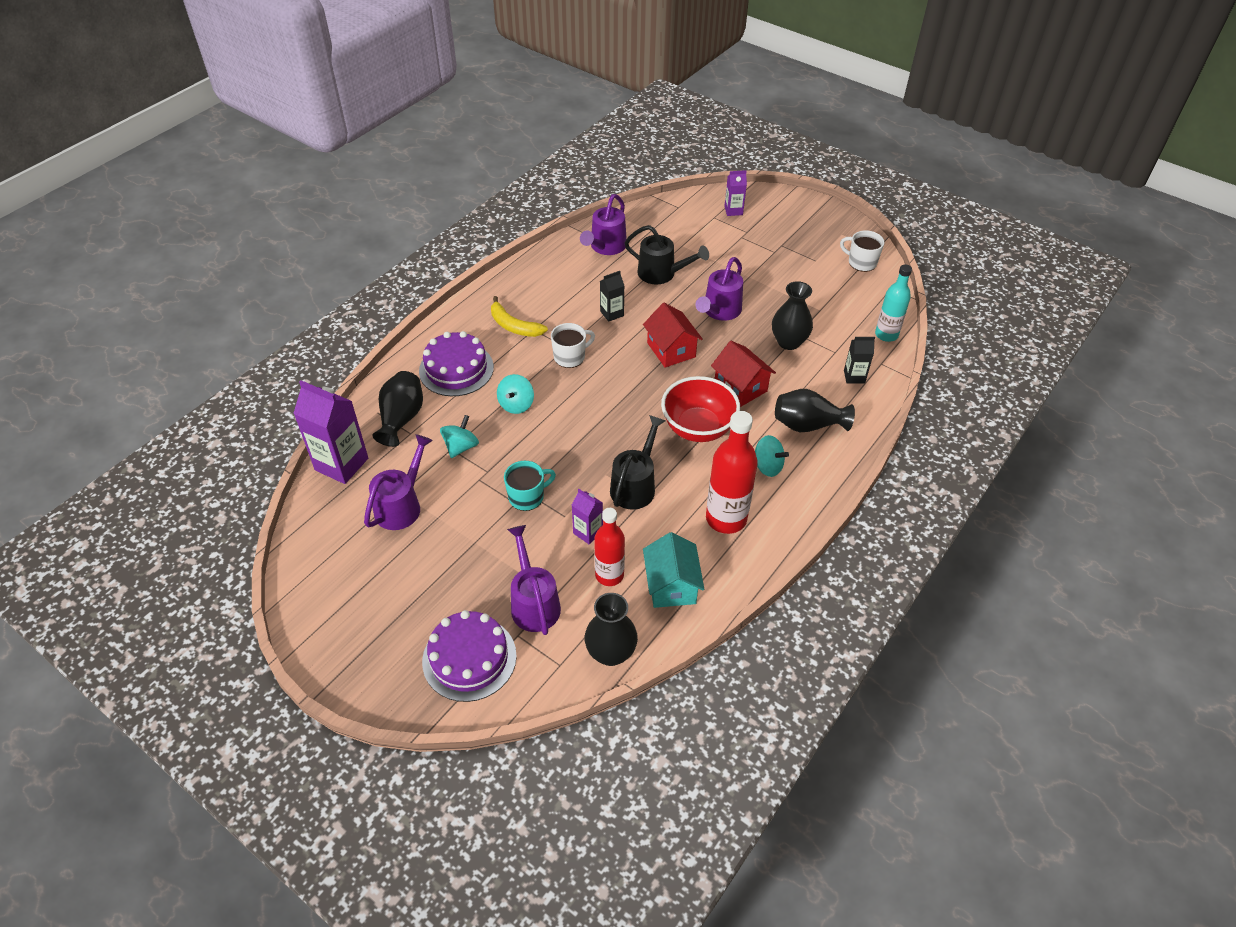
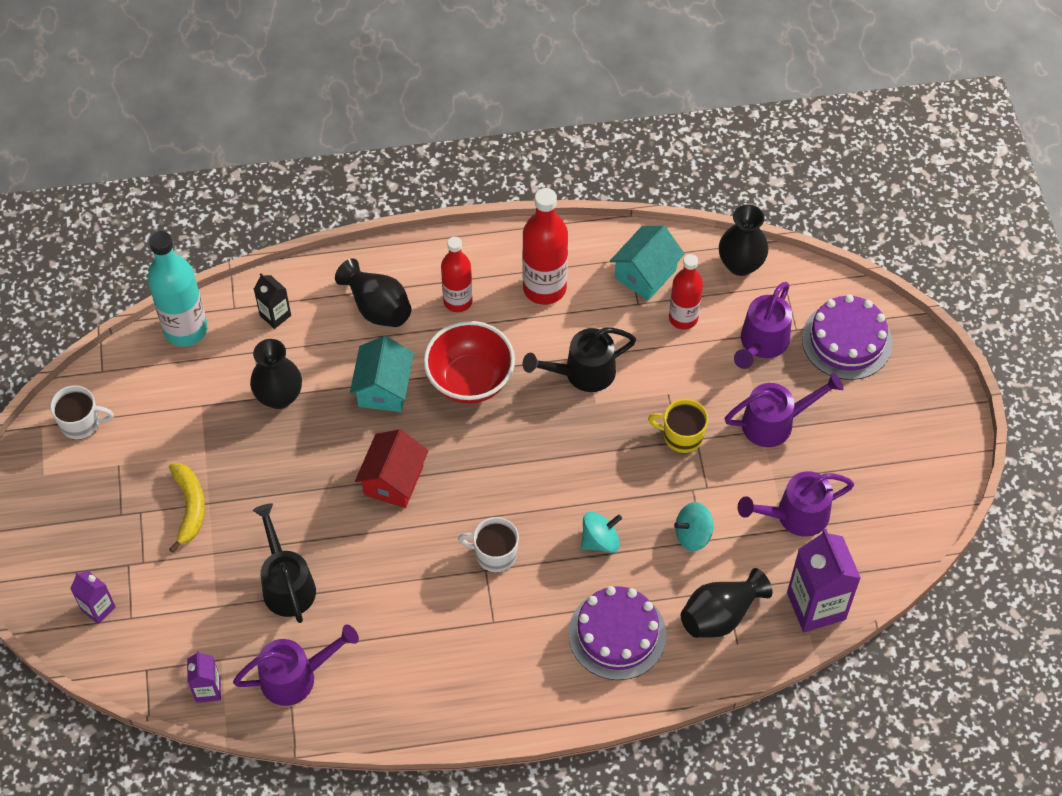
camera: 135 degrees left, 10 degrees up
(514, 326) = (508, 644): yellow banana -> yellow banana (189, 507)
(527, 497) = (682, 436): turquoise mug -> yellow mug
(588, 532) = (664, 365): purple carton -> purple carton (208, 689)
(612, 313) = (396, 574): black carton -> none
(719, 311) = (293, 485): purple watering can -> purple watering can (776, 422)
(740, 387) = (383, 388): red house -> turquoise house
(767, 466) = (458, 301): turquoise spinning top -> red bottle
(861, 262) = (81, 423): white mug -> white mug turned 75 degrees counterclockwise
(886, 335) = (185, 329): turquoise bottle -> turquoise bottle, size x1.50

